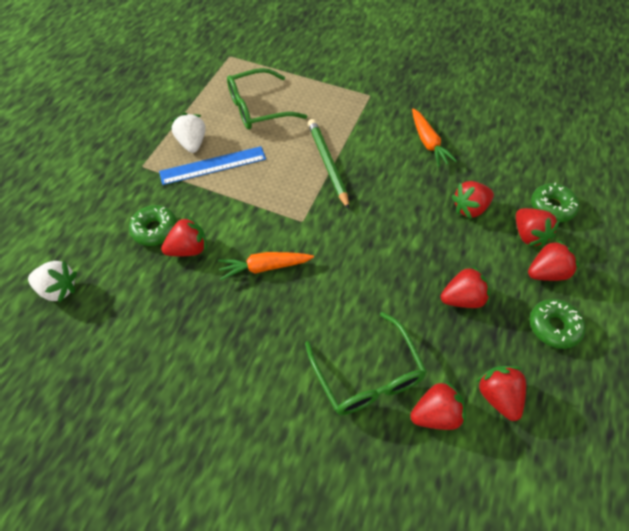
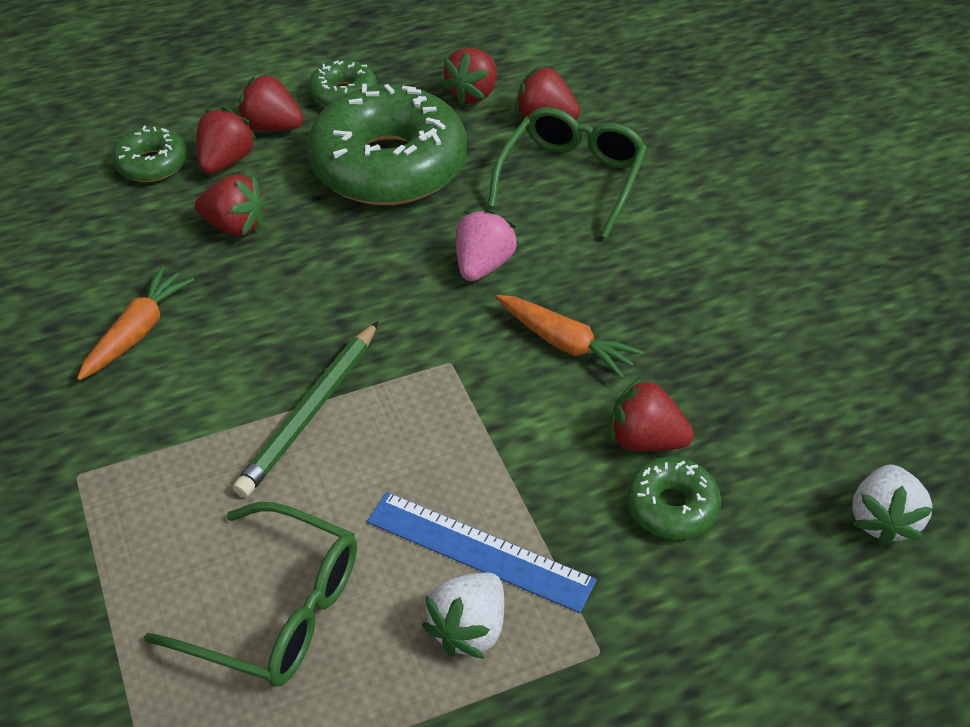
camera: 135 degrees left, 10 degrees down
(59, 289) = (883, 520): white strawberry -> white strawberry turned 135 degrees counterclockwise
(345, 278) = (483, 265): none -> pink strawberry
(462, 298) = (388, 165): red strawberry -> green donut

